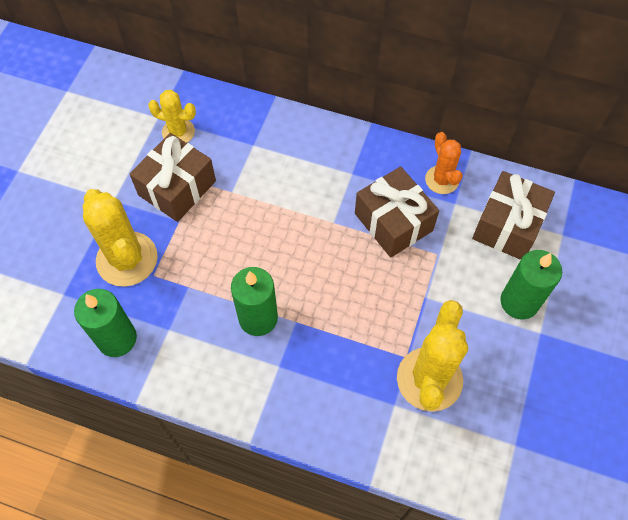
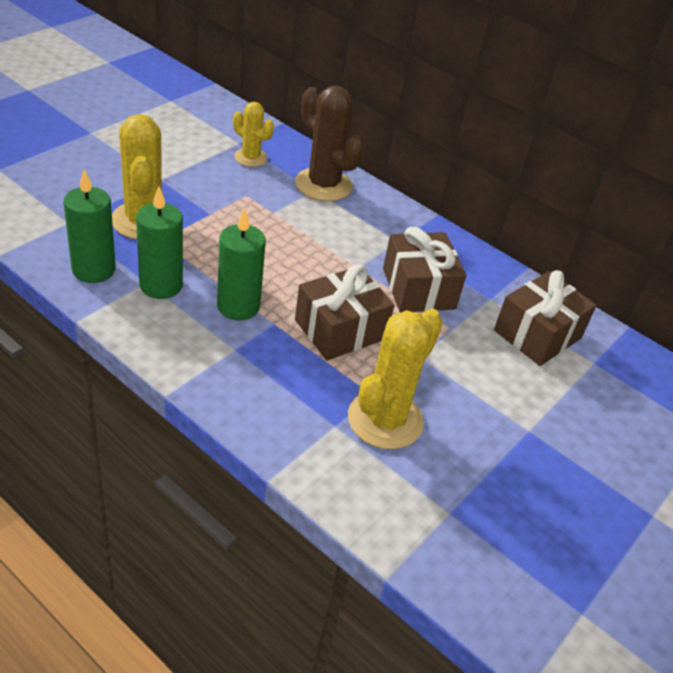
camera: 15 degrees right, 20 degrees down
(177, 188) = (224, 192): brown gift -> brown gift (340, 329)
(258, 135) = (323, 185): none -> brown cactus
(442, 180) = (486, 277): orange cactus -> none
(519, 302) = (518, 397): green candle -> green candle (161, 285)

